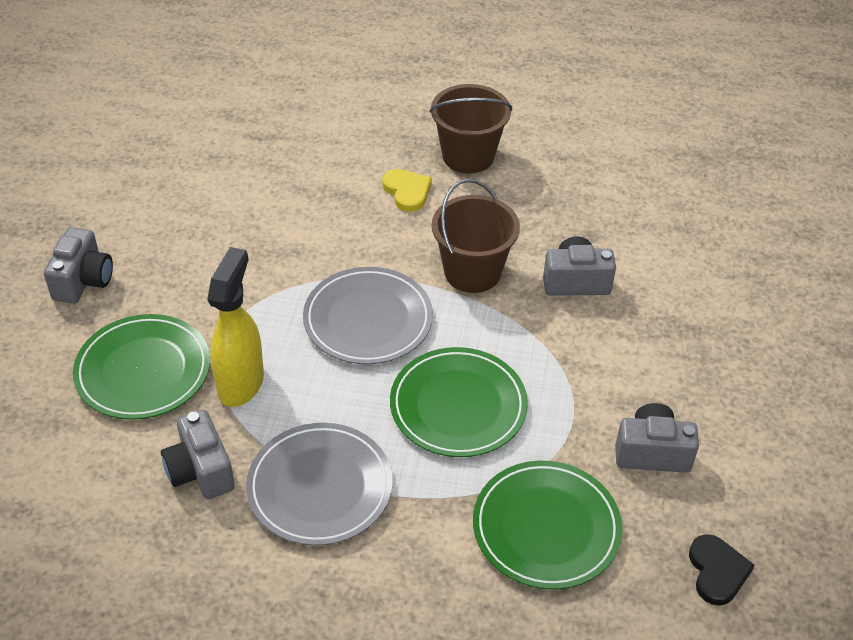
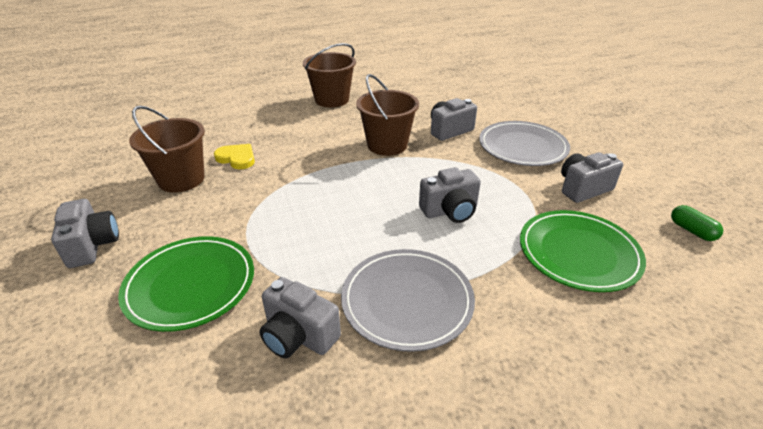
camera: 30 degrees left, 10 degrees down
(207, 225) = (181, 179): none -> brown bucket
(241, 383) = (283, 259): yellow spray bottle -> none
(368, 319) = (345, 189): grey plate -> grey plate (522, 147)
(407, 191) = (310, 123): yellow heart -> yellow heart (237, 158)
(458, 406) = (450, 211): green plate -> grey camera
(717, 571) = (692, 231): black heart -> green capsule

